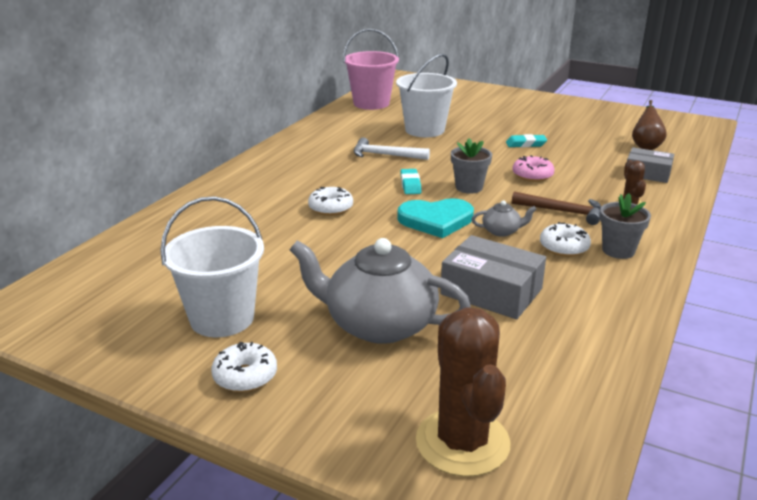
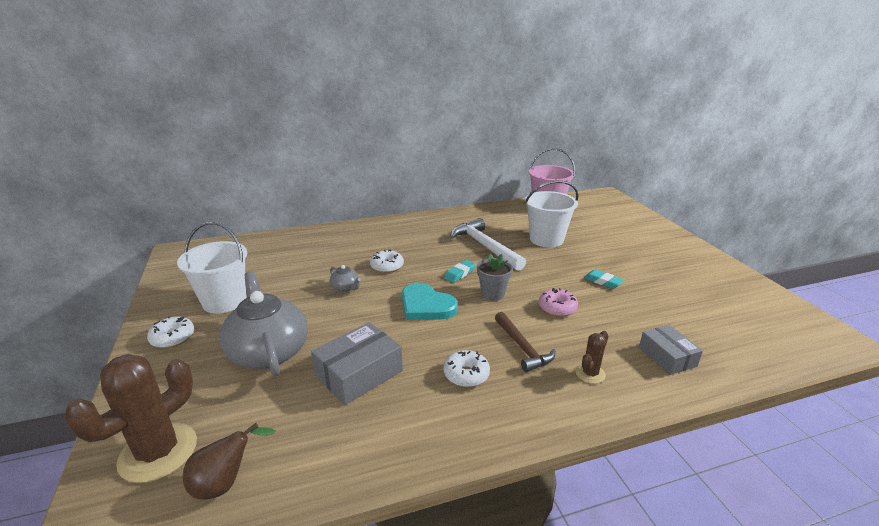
camera: 45 degrees right, 0 degrees up
(385, 155) = (485, 246): white hammer -> white hammer, size x1.55
(491, 291) = (359, 373): grey box -> grey box turned 60 degrees clockwise
(501, 231) = (450, 337): grey teapot -> grey teapot (346, 287)
(618, 250) = (501, 403): grey flower pot -> none
(646, 146) = (718, 332): brown pear -> brown pear (225, 483)

